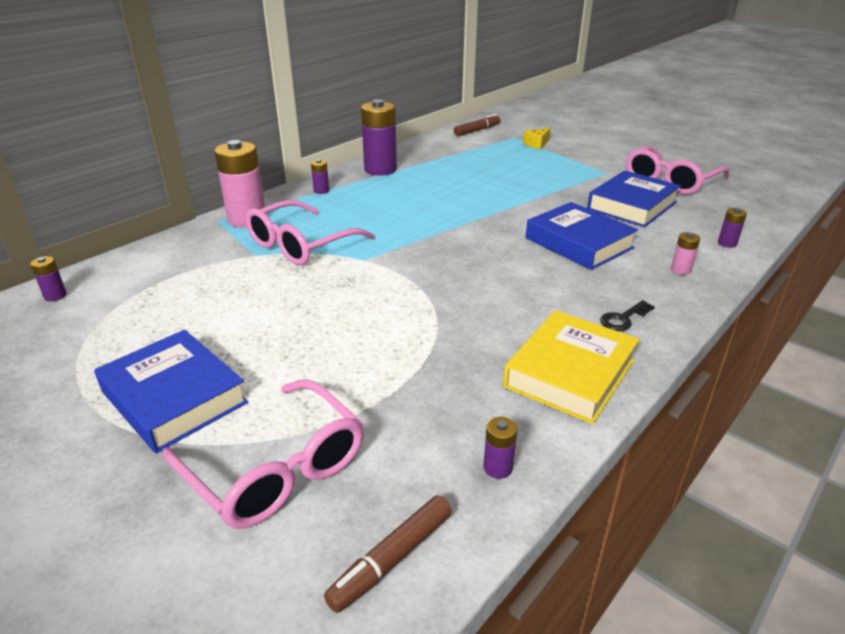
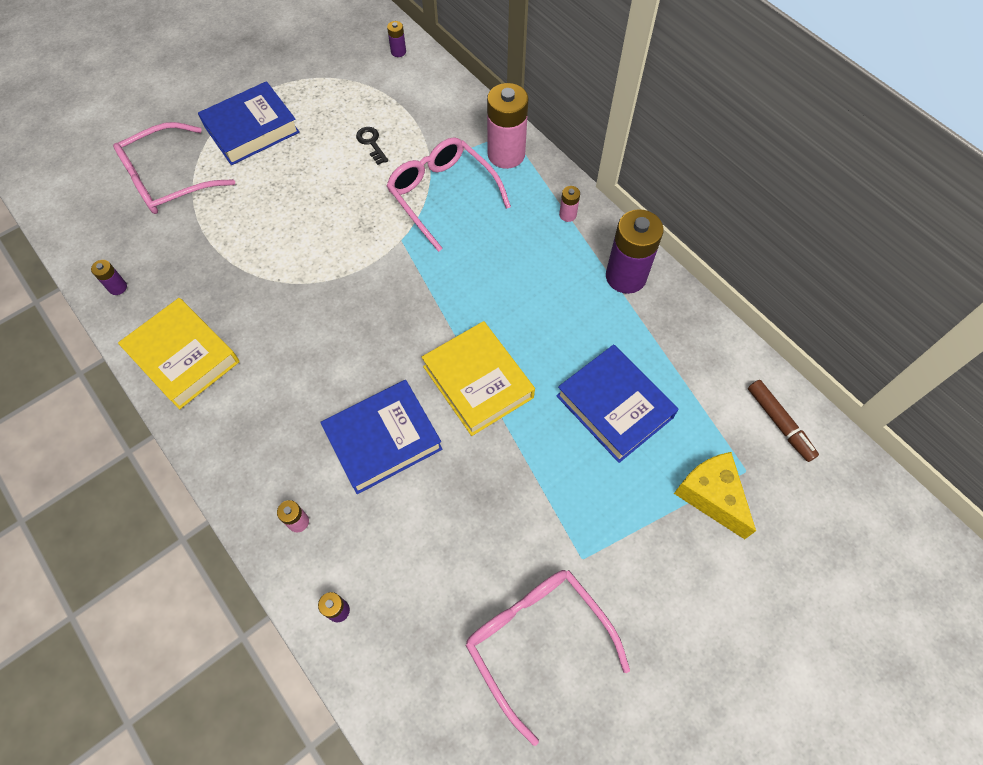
camera: 100 degrees right, 30 degrees up
(321, 191) = (567, 215): purple battery -> pink battery
(392, 559) = (83, 227): brown marker -> none
(501, 212) = (478, 382): none -> yellow book
(537, 144) = (711, 496): yellow cheese -> yellow cheese, size x1.68
(623, 318) = (236, 426): black key -> black key (371, 143)
(632, 205) = (464, 543): blue book -> blue book (614, 406)

